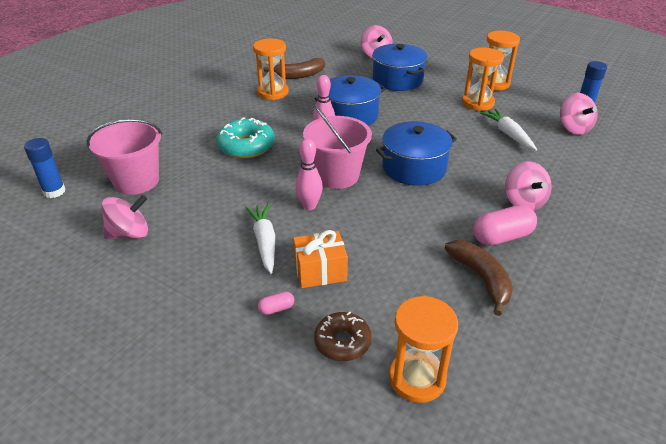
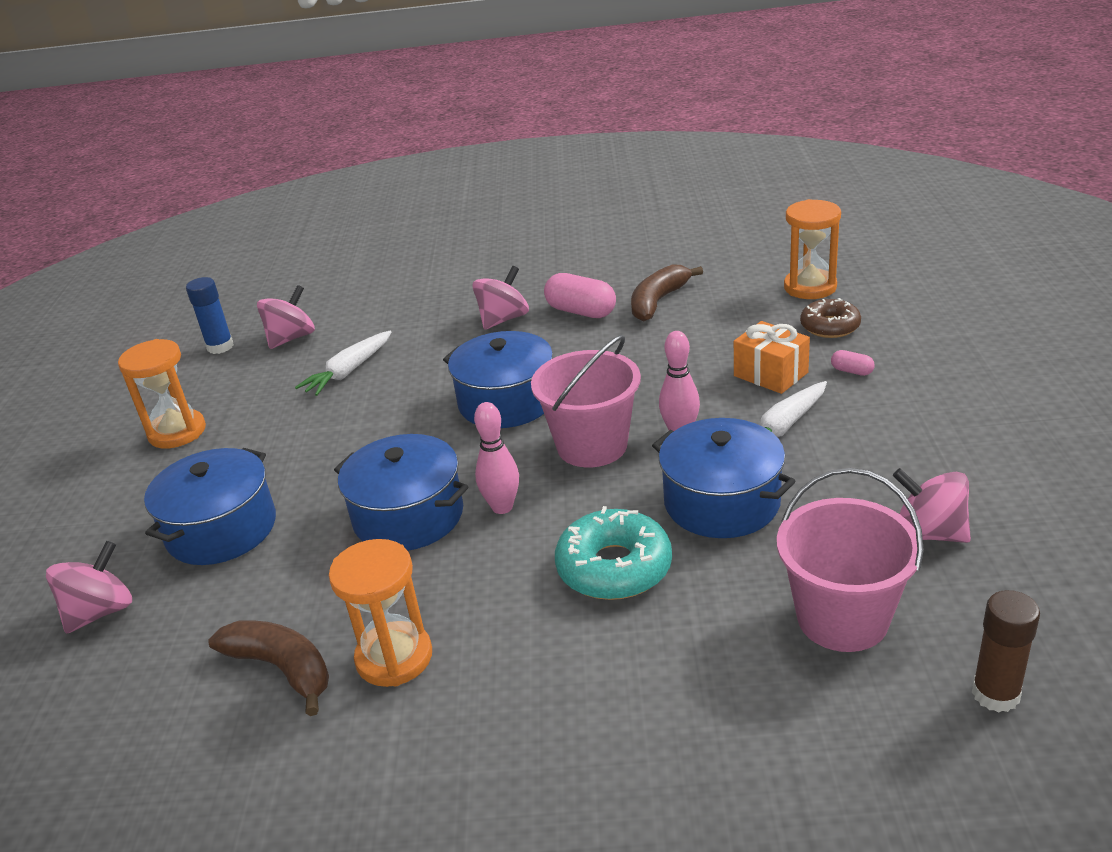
camera: 120 degrees left, 5 degrees down
(54, 191) = (995, 694): blue glue stick -> brown glue stick
(241, 190) = (721, 502): none -> blue pot
(477, 103) = (264, 422): orange hourglass -> none

